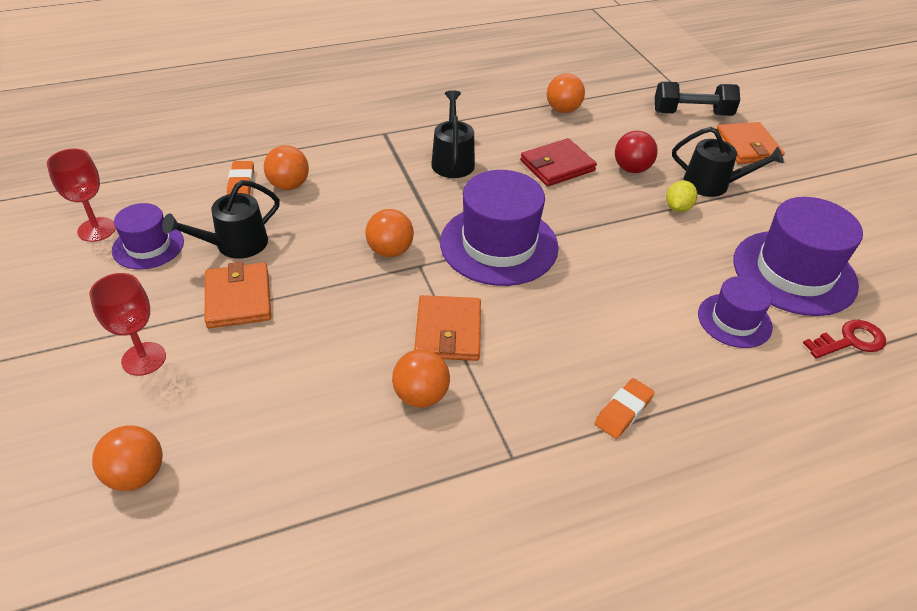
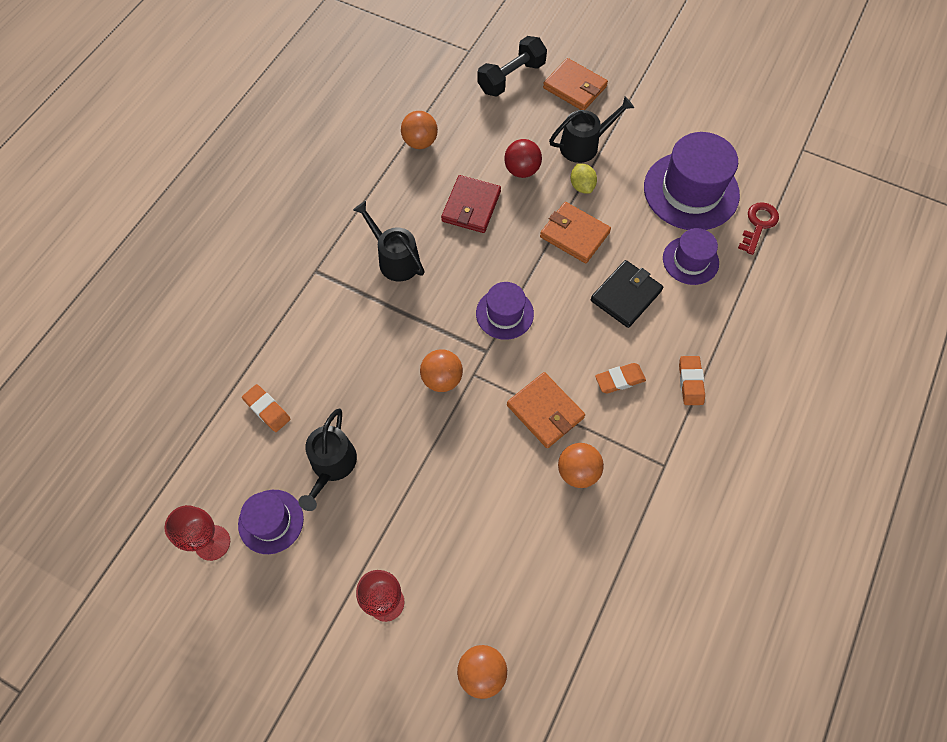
camera: 40 degrees left, 20 degrees up
(238, 298) = (389, 505): orange wallet -> orange wallet (574, 235)
(289, 185) = (304, 381): orange ball -> none
(499, 245) = (504, 313): purple hat -> purple hat, size x0.56
(549, 358) = (619, 380): none -> orange eraser
(631, 303) = (625, 295): none -> black wallet

